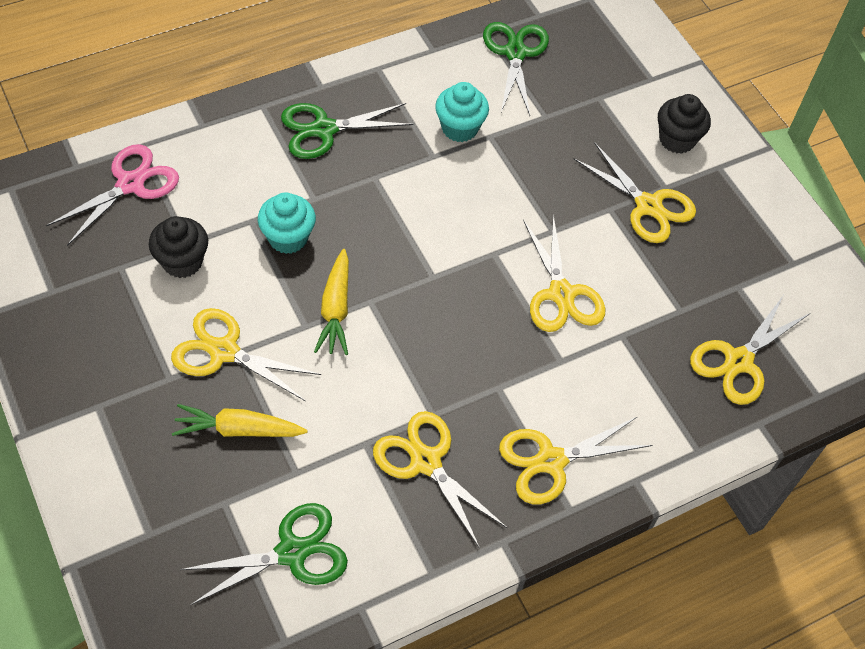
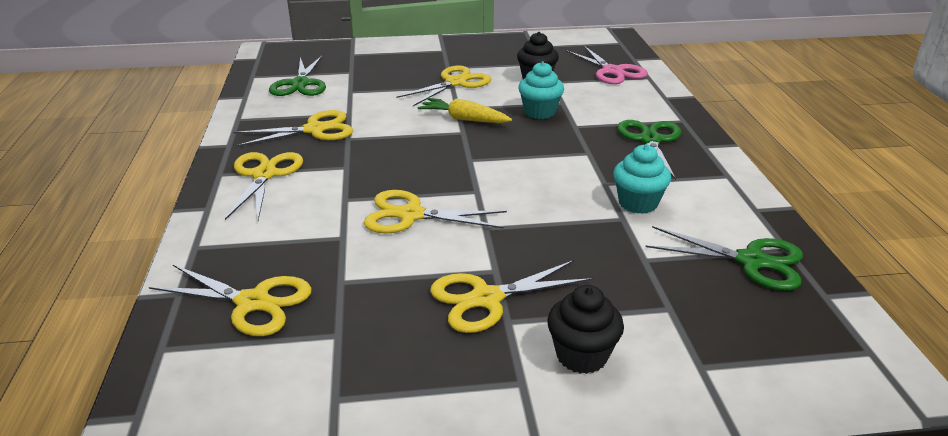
camera: 115 degrees right, 25 degrees down
(238, 429) = (395, 80): yellow carrot -> none
(739, 361) = (253, 302): yellow scissors -> yellow scissors turned 135 degrees clockwise

